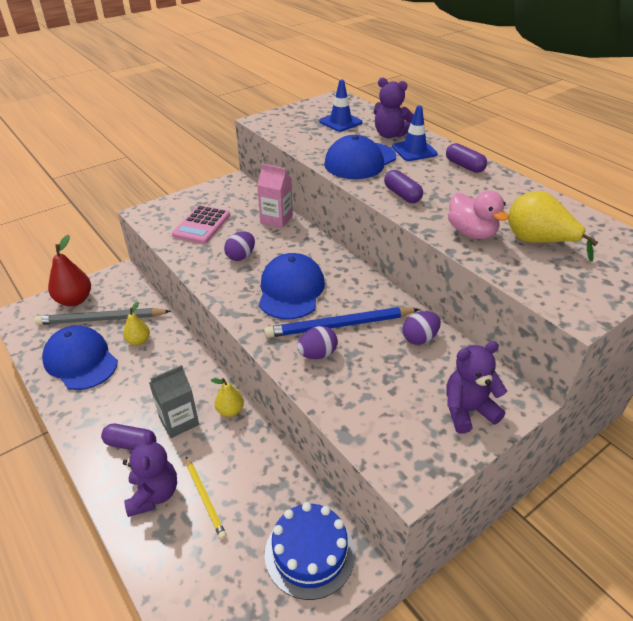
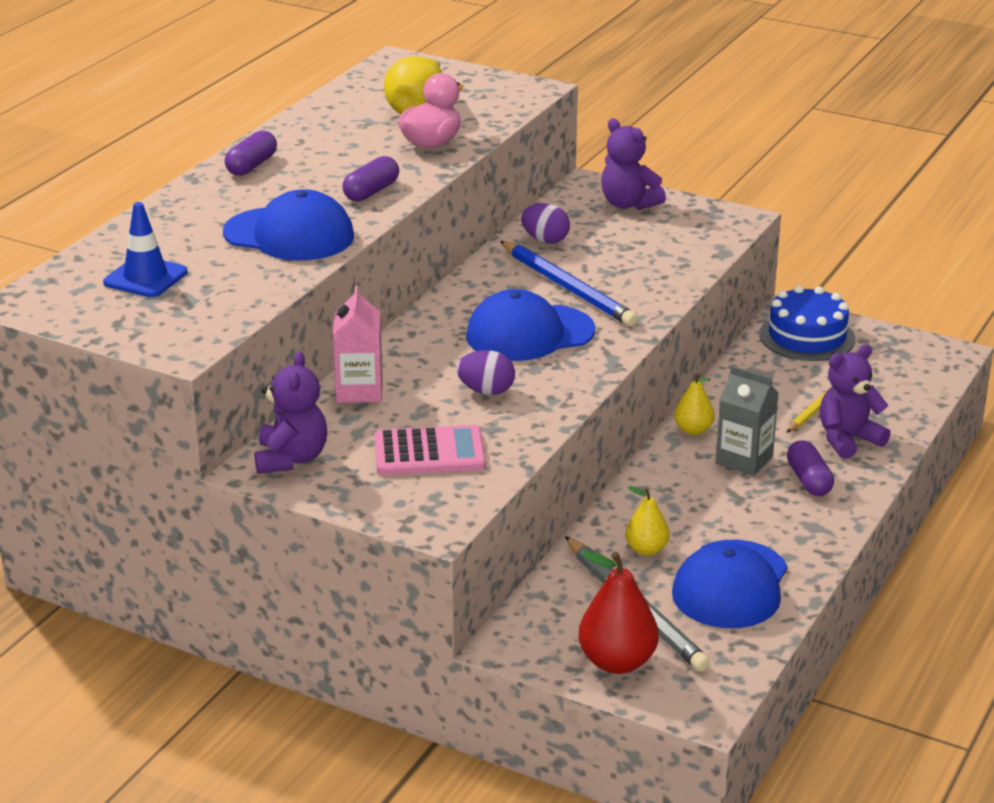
camera: 115 degrees left, 10 degrees down
(317, 354) = (629, 290): purple egg -> none
(390, 135) = (175, 229): purple teddy bear -> purple teddy bear (291, 459)
(414, 150) = (223, 204): blue traffic cone -> none

